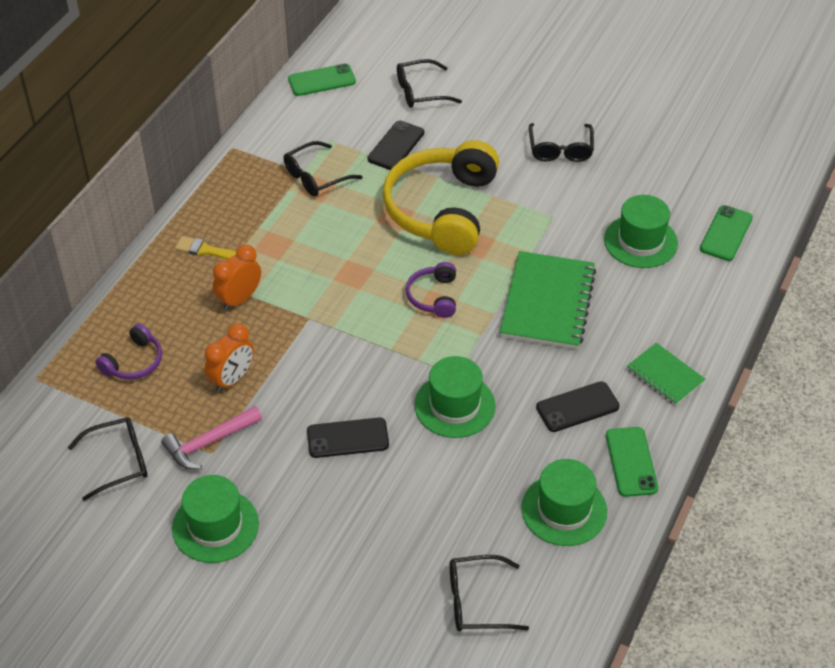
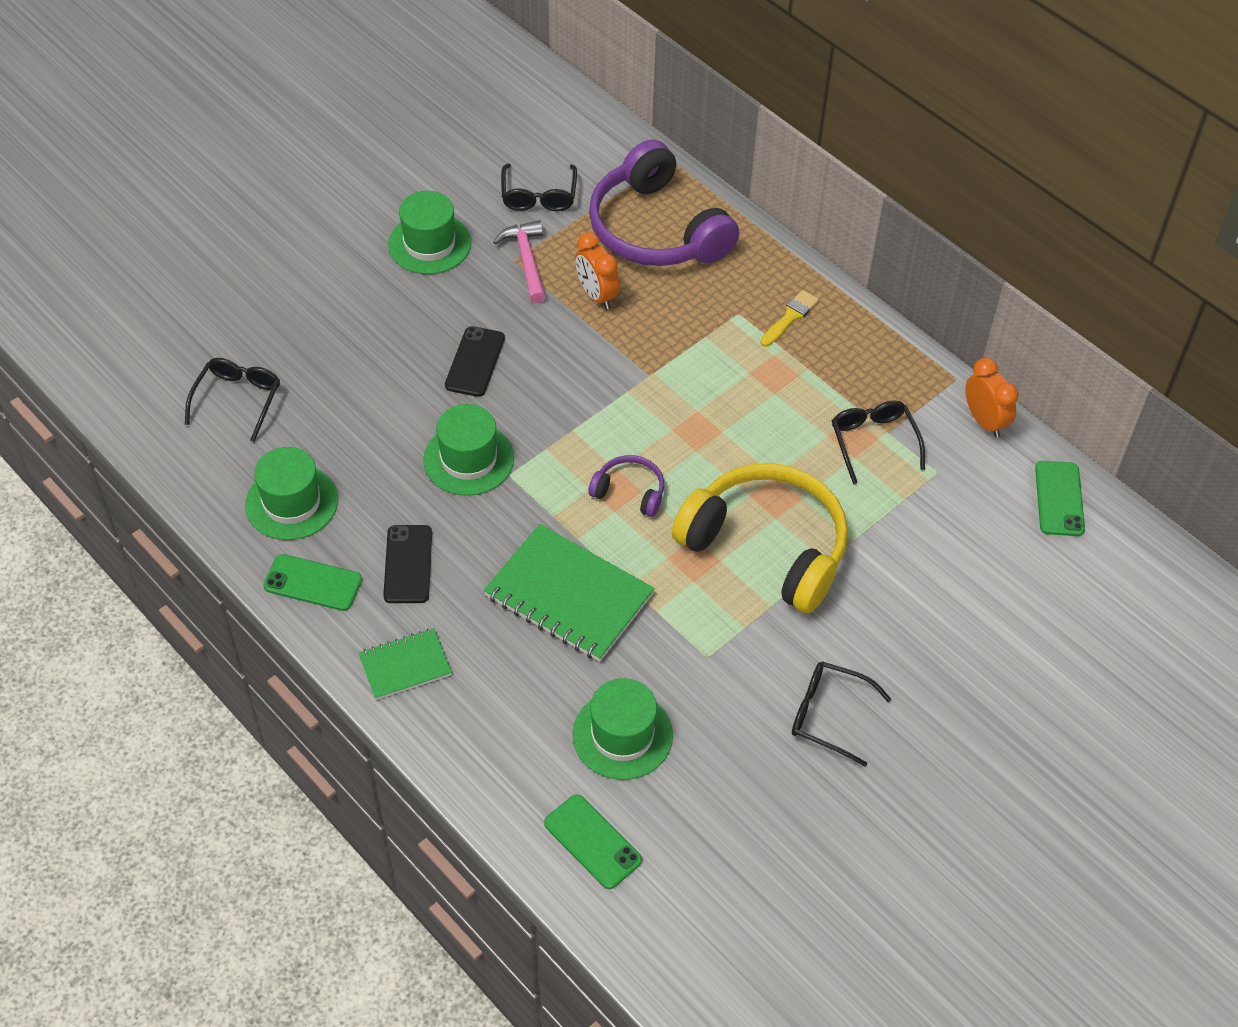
camera: 110 degrees right, 5 degrees up
(134, 362) = (656, 229): purple headphones -> purple headphones, size x2.22
(239, 299) = (704, 326): orange clock -> orange clock (984, 421)
(396, 146) = (901, 537): black phone -> none
(420, 92) = (1002, 598): black glasses -> none

